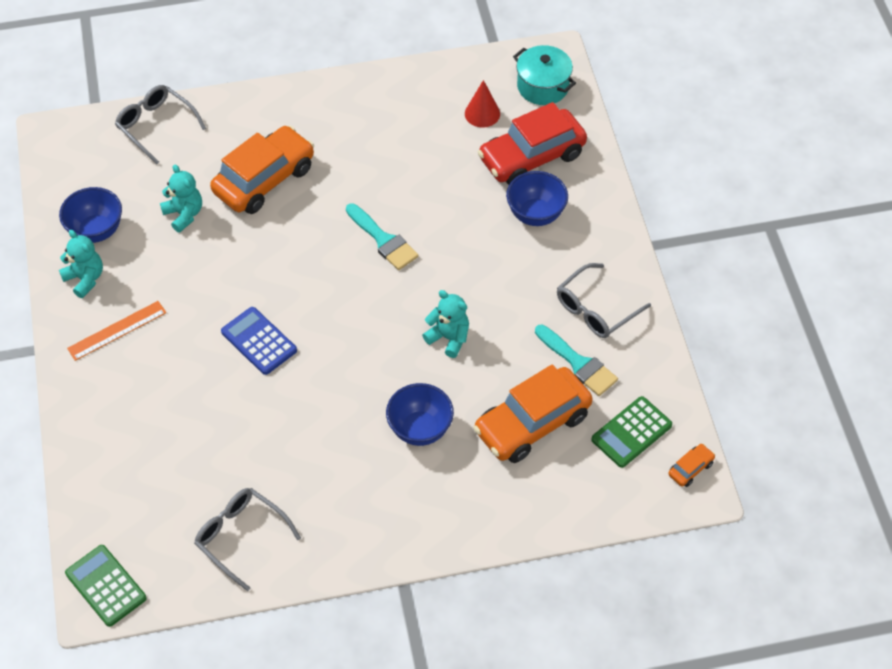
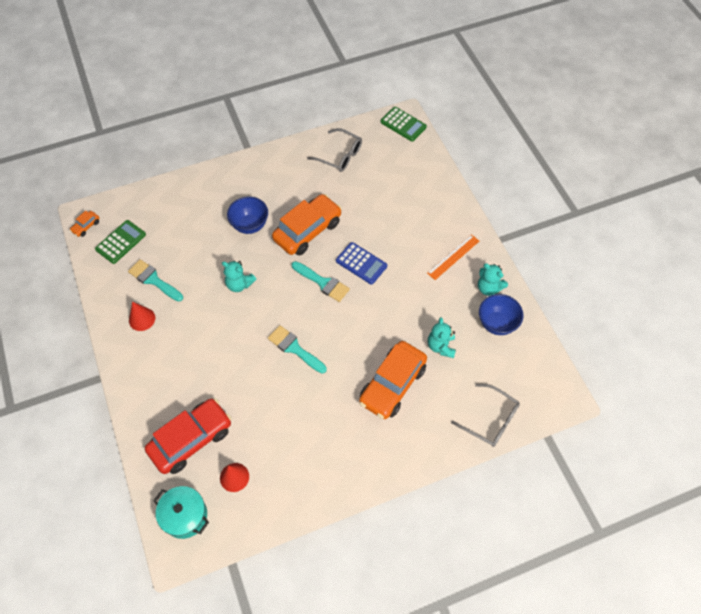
camera: 170 degrees right, 5 degrees up
(184, 214) = (441, 346): turquoise teddy bear -> turquoise teddy bear turned 45 degrees clockwise
(324, 321) = (323, 282): none -> turquoise brush
(532, 423) = (182, 238): orange car -> orange car (307, 231)
(535, 214) = (186, 387): blue bowl -> none
(596, 309) = (142, 319): grey glasses -> red cone

